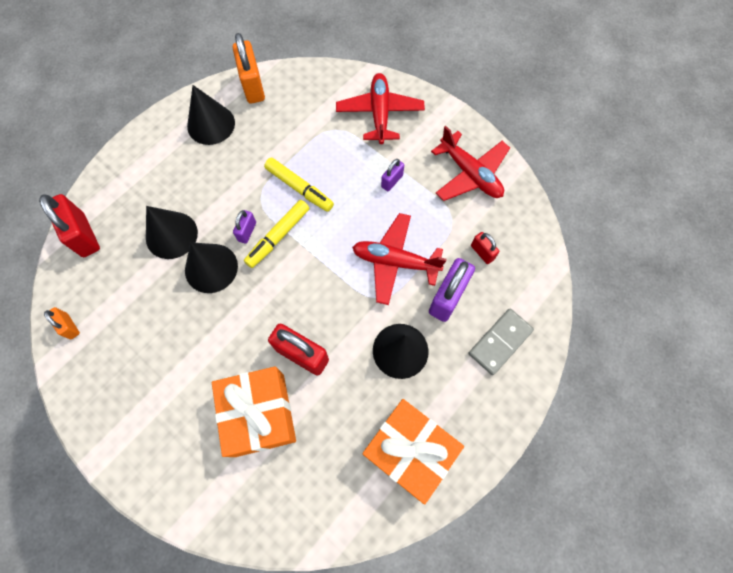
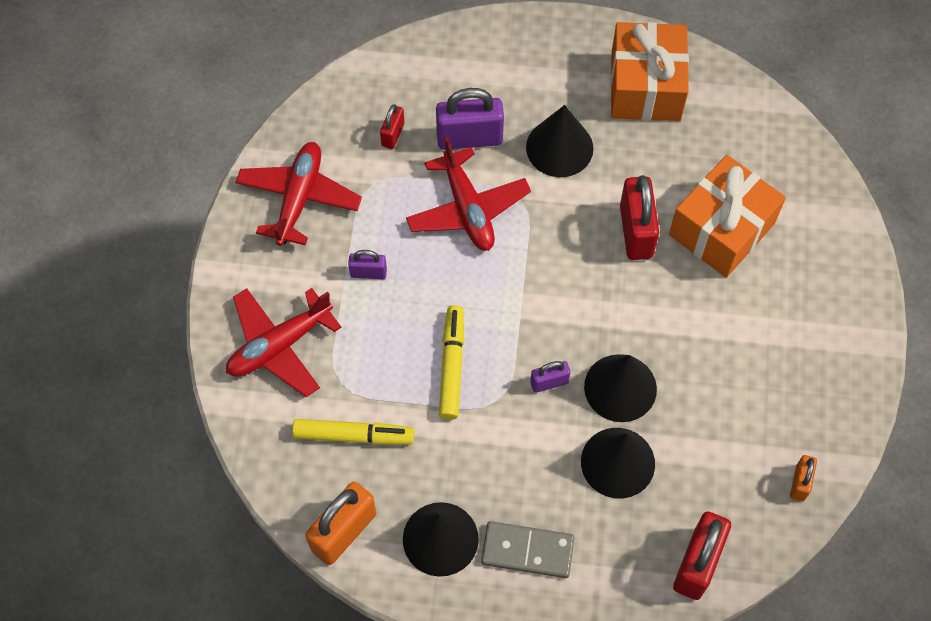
camera: 125 degrees left, 5 degrees down
(278, 236) = (529, 345): yellow marker -> yellow marker (353, 435)
(500, 342) = (481, 68): grey domino -> grey domino (527, 550)

